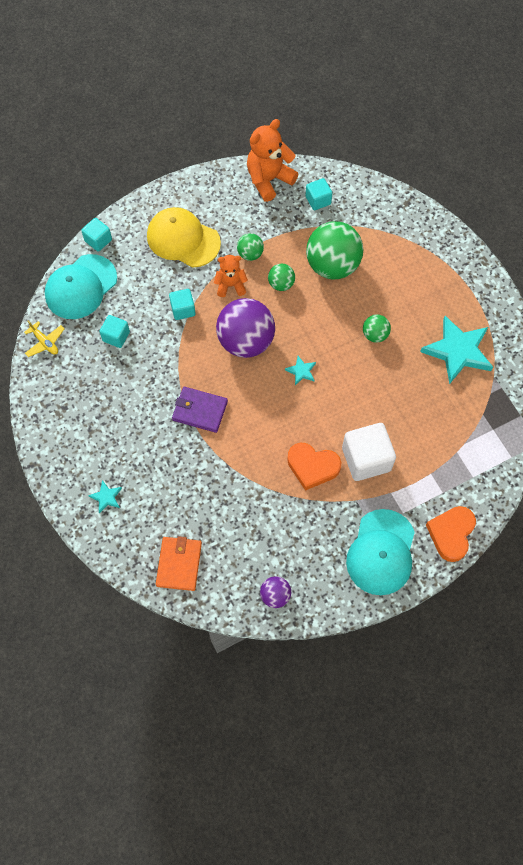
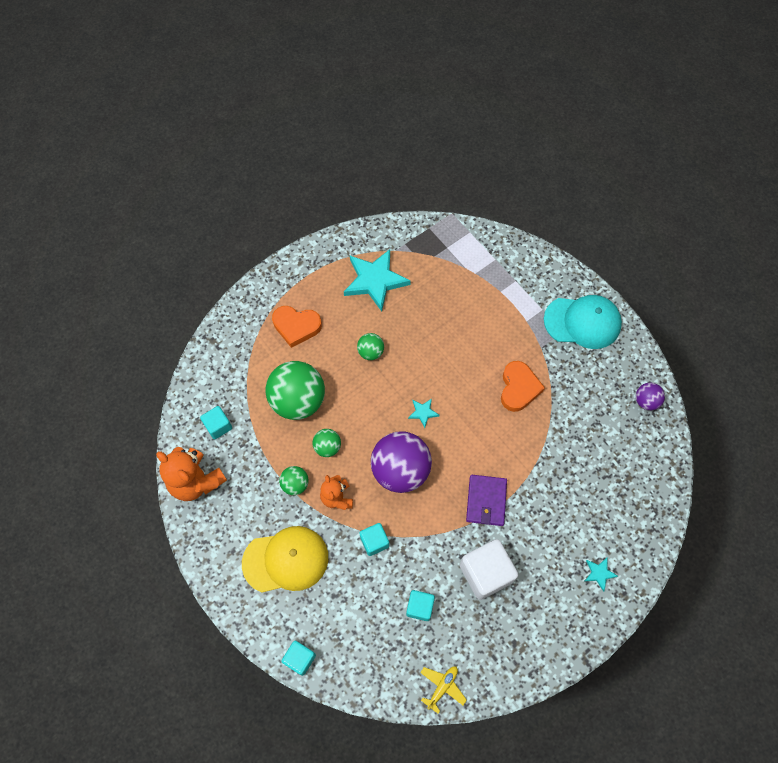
camera: 100 degrees left, 0 degrees up
(81, 287) = (365, 663): turquoise cap -> none
(179, 564) = (643, 489): orange wallet -> none
(183, 239) = (286, 560): yellow cap -> yellow cap turned 120 degrees counterclockwise
(366, 459) = (500, 344): white cube -> white cube (486, 573)
(451, 534) = (551, 271): orange heart -> orange heart (296, 326)

